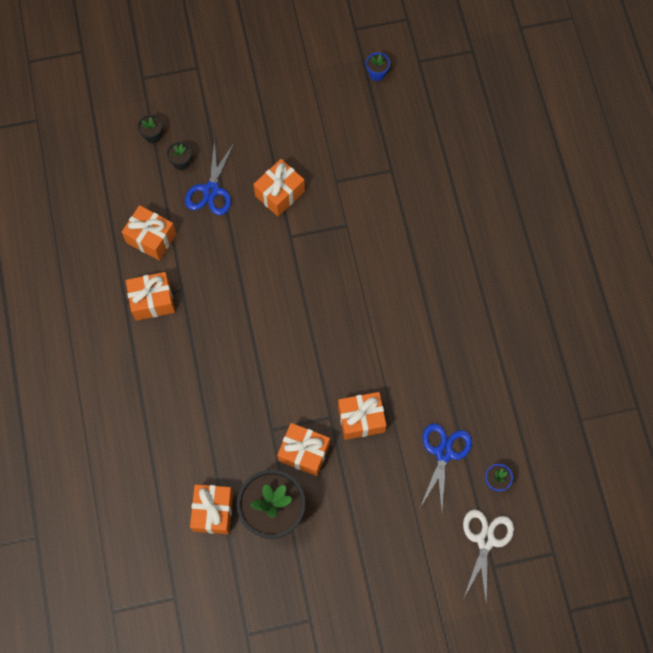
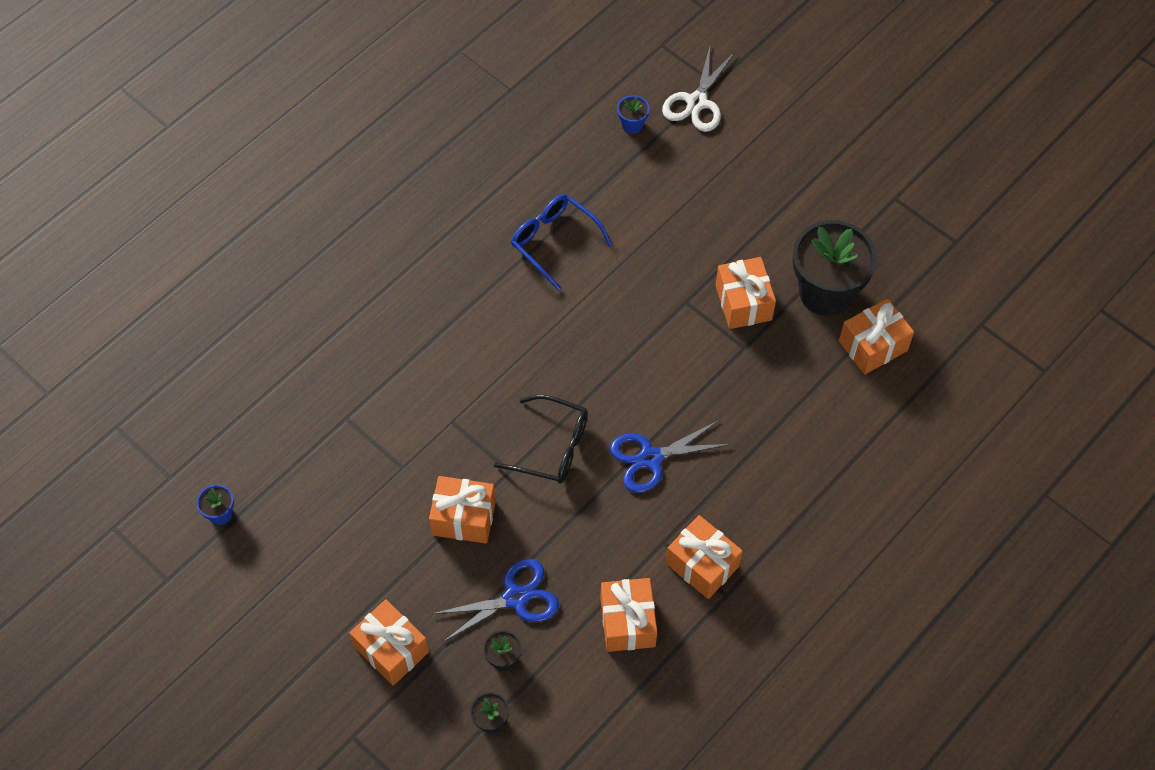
camera: 125 degrees left, 10 degrees down
(288, 269) = (552, 447): none -> black glasses
(361, 419) = (665, 273): orange gift -> orange gift (391, 649)
(434, 365) = (554, 241): none -> blue glasses
(444, 453) = (640, 182): blue scissors -> blue scissors (650, 458)
(485, 540) = (696, 102): white scissors -> white scissors turned 45 degrees counterclockwise

